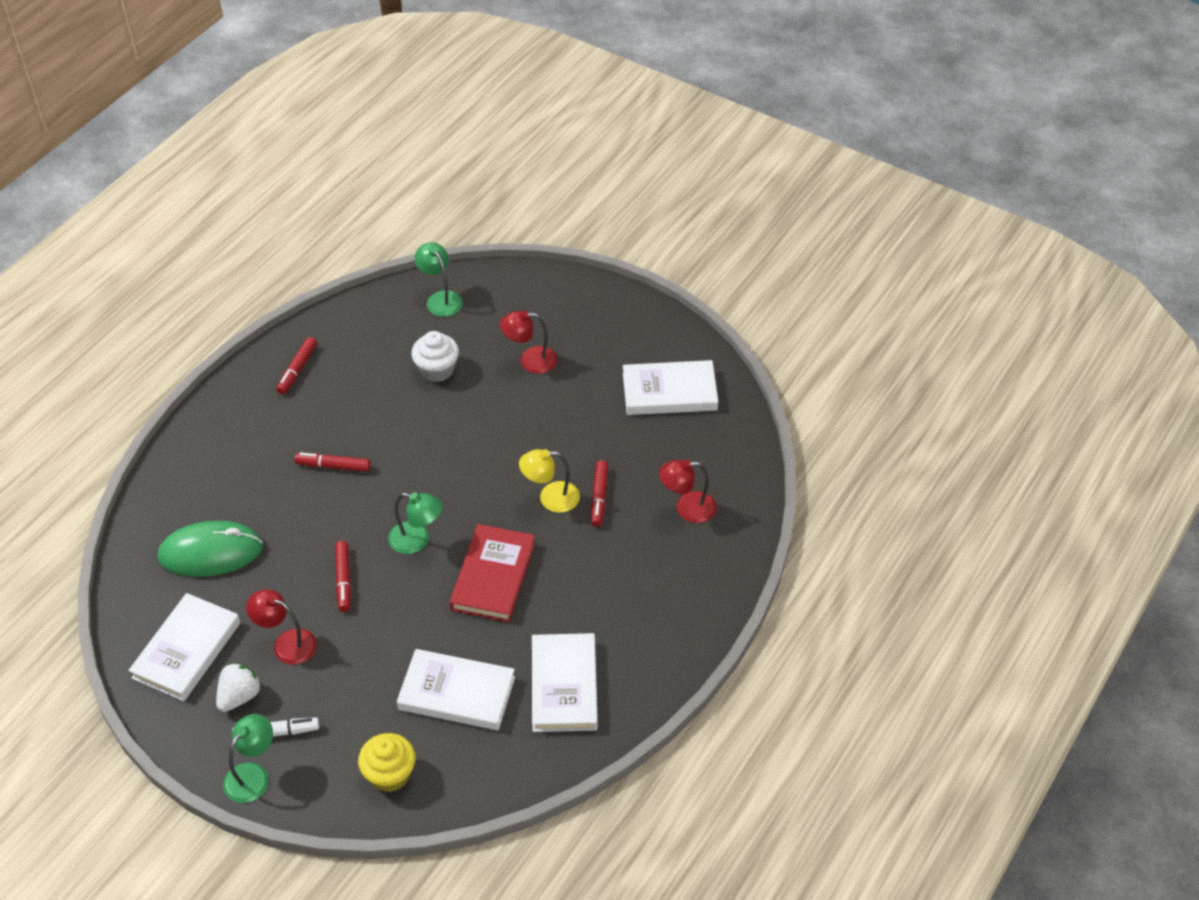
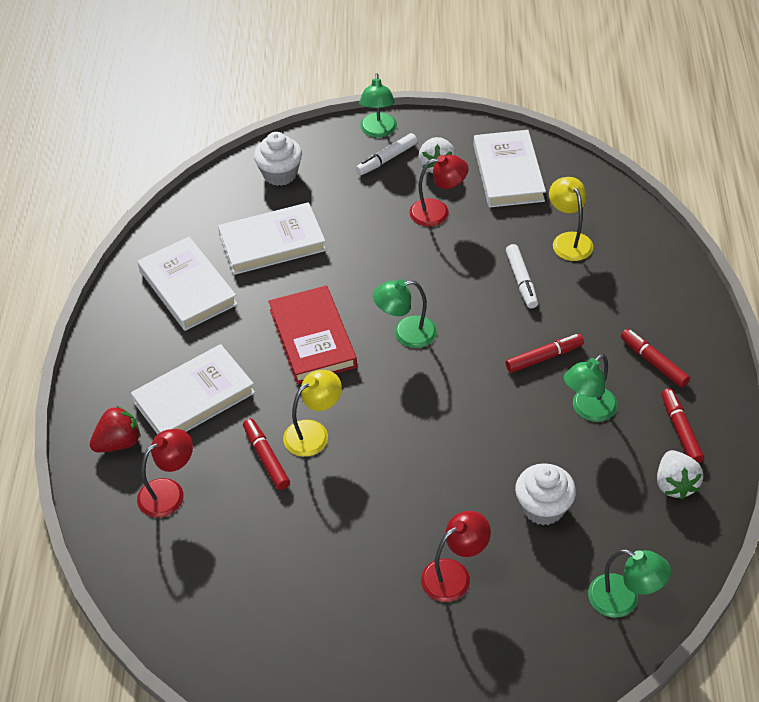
camera: 150 degrees right, 0 degrees up
(210, 552) = (569, 240): green mouse -> yellow lamp
(285, 537) = (521, 281): none -> white marker
(339, 341) = (675, 484): none -> white strawberry
(343, 413) = (588, 410): none -> green lamp
(343, 580) = (438, 274): red marker -> red marker (653, 362)
(390, 774) = (280, 174): yellow cupcake -> white cupcake
(669, 392) = (269, 621): white book -> white book (194, 397)
(705, 567) = (119, 443): none -> red strawberry

